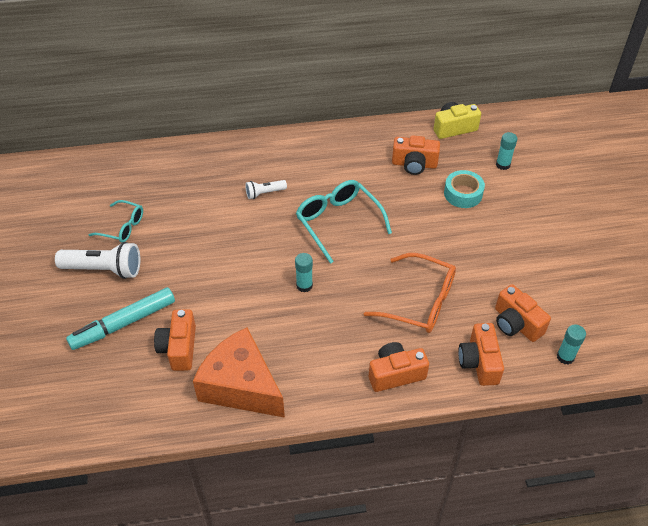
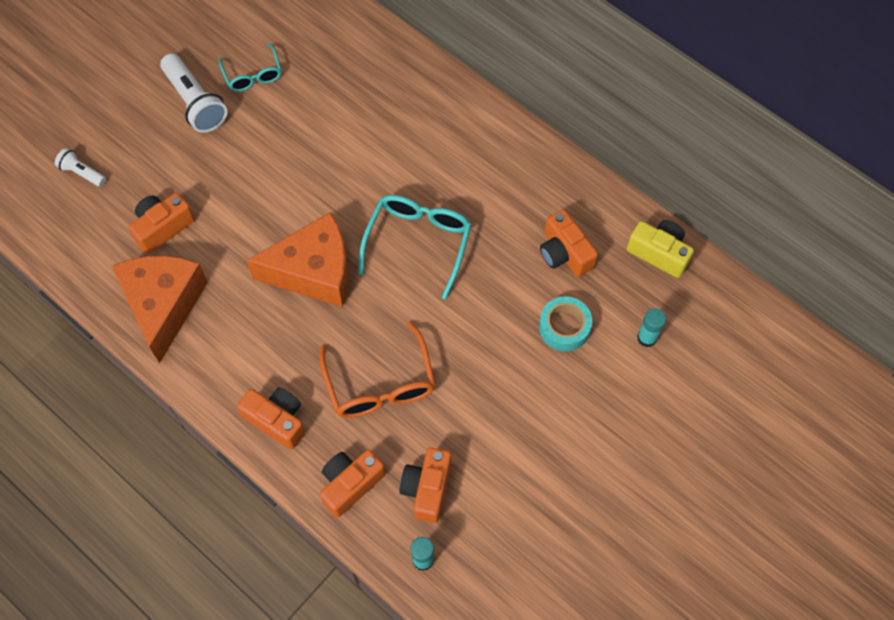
camera: 50 degrees right, 15 degrees up
(123, 323) = (152, 166): turquoise marker -> none
(264, 193) = (398, 152): white flashlight -> white flashlight (82, 173)
(304, 285) = (314, 272): turquoise glue stick -> orange cheese

